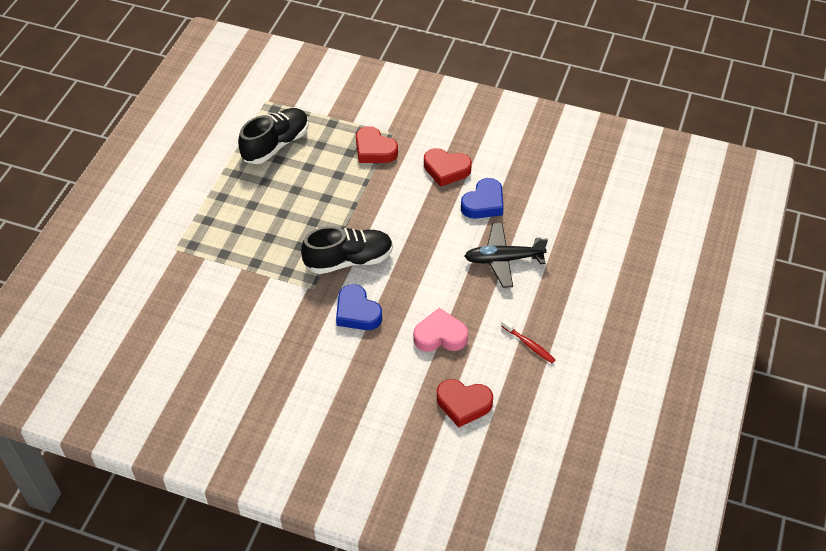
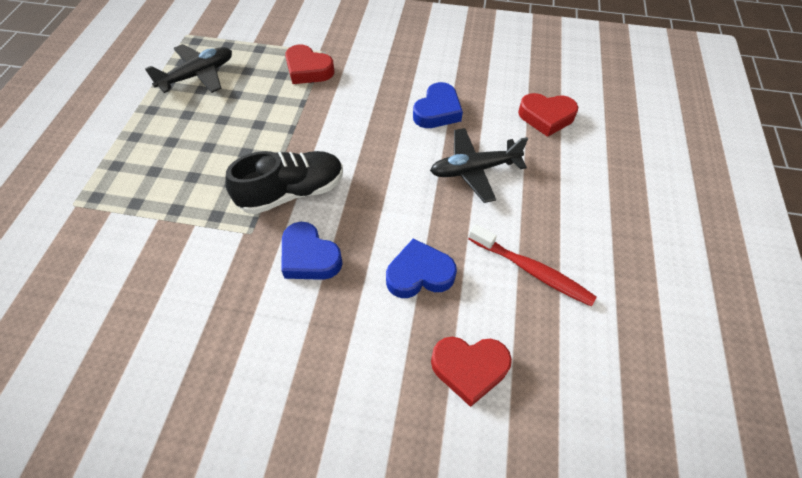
camera: 10 degrees left, 5 degrees up
(276, 145) = (198, 75): black shoe -> black plane
(440, 336) = (419, 274): pink heart -> blue heart
(446, 170) = (389, 81): red heart -> red heart (546, 117)
(529, 344) = (532, 270): red toothbrush -> red toothbrush, size x1.62

